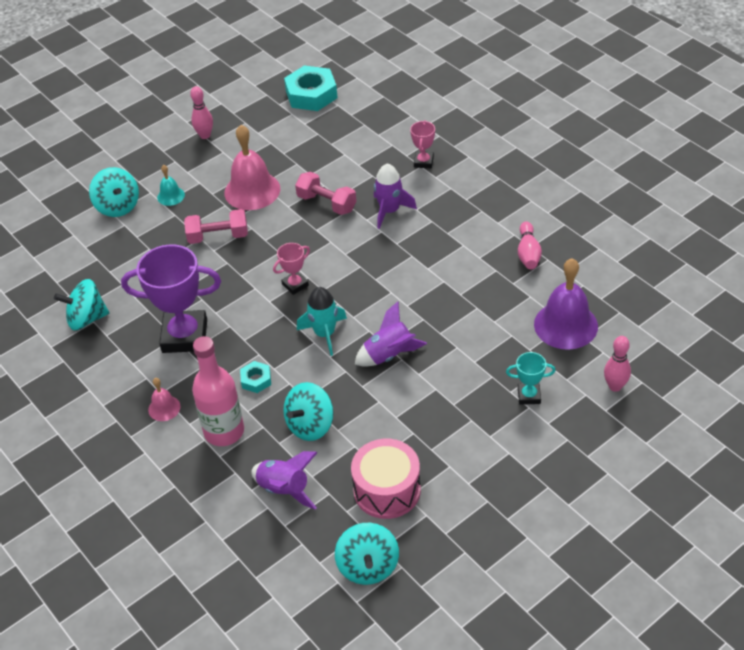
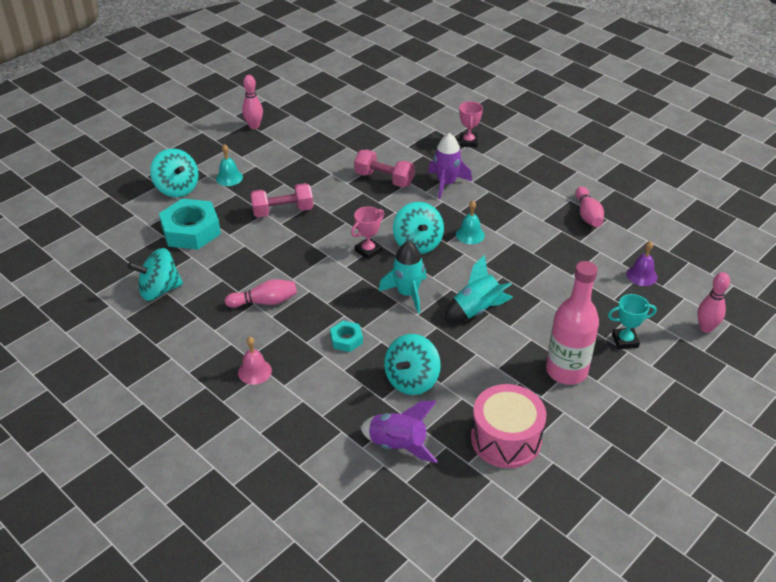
camera: 10 degrees left, 5 degrees down
(184, 336) = (264, 302): purple trophy -> pink bowling pin
(224, 431) = (322, 391): pink bottle -> pink bottle (566, 371)
(252, 190) = (309, 170): pink bell -> none
(311, 94) = (350, 90): turquoise nut -> turquoise nut (191, 230)
(368, 566) = (504, 518): turquoise spinning top -> turquoise spinning top (417, 243)
(389, 355) = (476, 310): purple rocket -> turquoise rocket
(401, 271) = (470, 234): none -> turquoise bell
(565, 325) = (641, 275): purple bell -> purple bell, size x0.49

